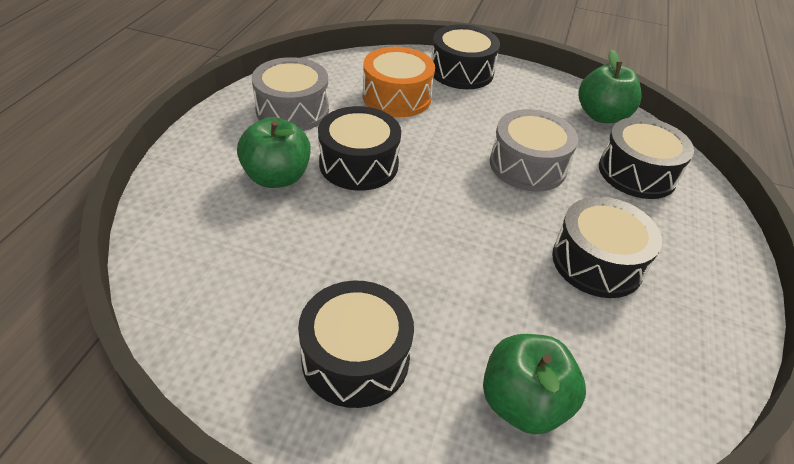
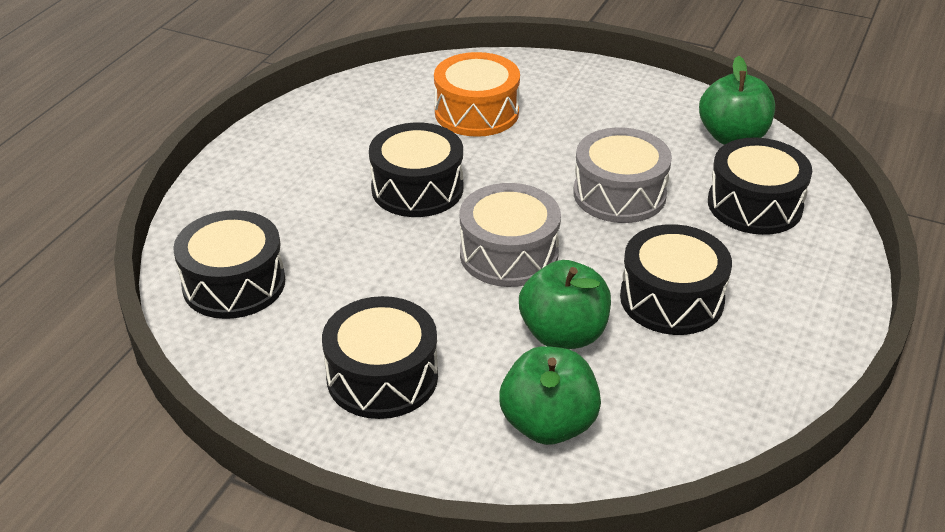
camera: 10 degrees right, 5 degrees down
(277, 177) = (322, 201): green apple -> green apple (563, 334)
(292, 110) = (349, 127): grey drum -> grey drum (509, 254)
(461, 71) = (565, 81): black drum -> black drum (234, 284)

